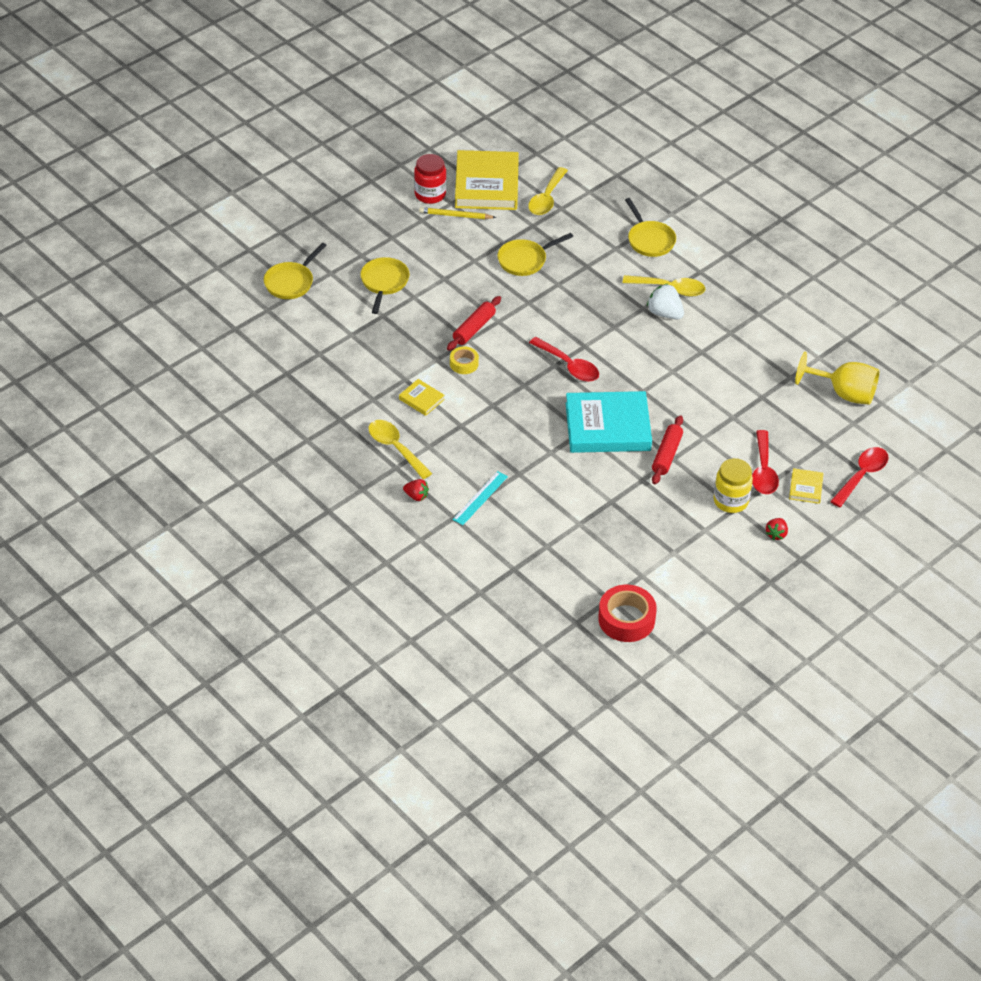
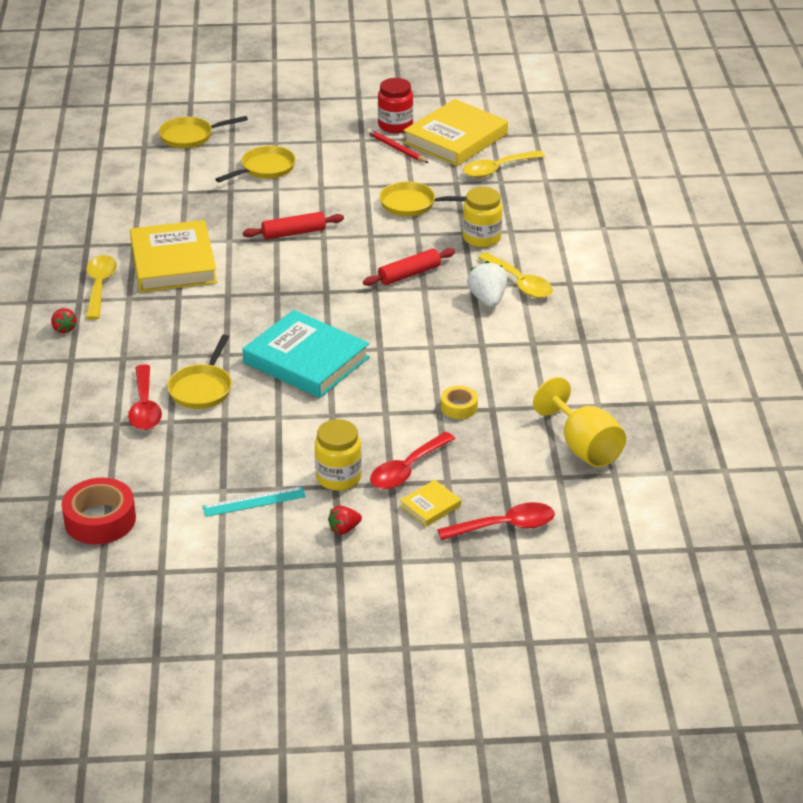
camera: 40 degrees right, 10 degrees down
(421, 399) = (173, 262): yellow book -> yellow book, size x2.27
(455, 215) = (396, 148): yellow pencil -> red pencil
(464, 364) = (247, 254): yellow tape -> yellow tape (459, 407)
(480, 498) = (114, 357): turquoise ruler -> turquoise ruler (254, 502)
(569, 366) = (338, 298): red spoon -> red spoon (145, 407)
(604, 264) = (481, 238): none -> yellow jar
(649, 240) = (552, 238): yellow pan -> yellow pan (202, 389)
(667, 455) = (330, 409): red rolling pin -> red rolling pin (409, 274)

